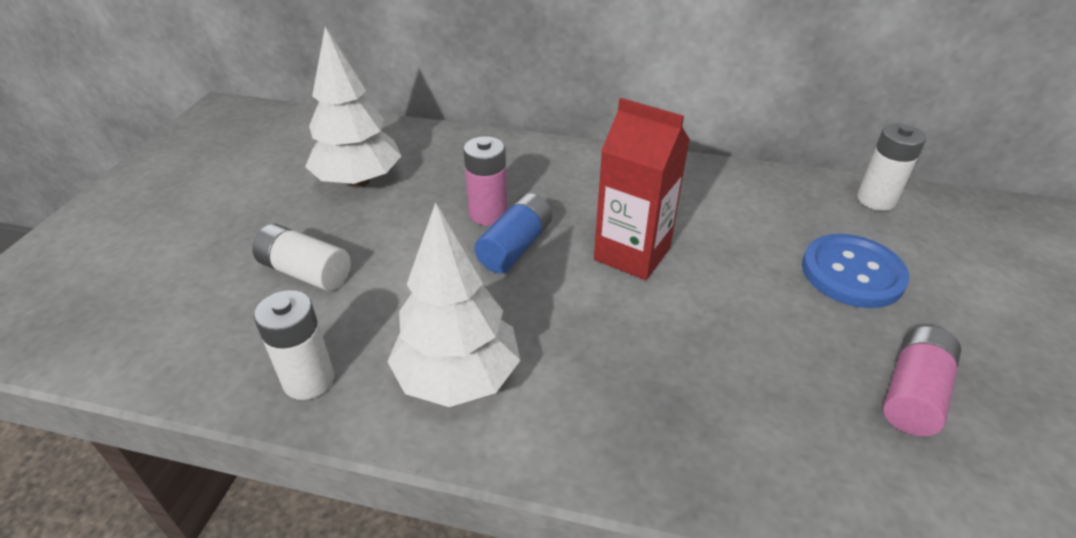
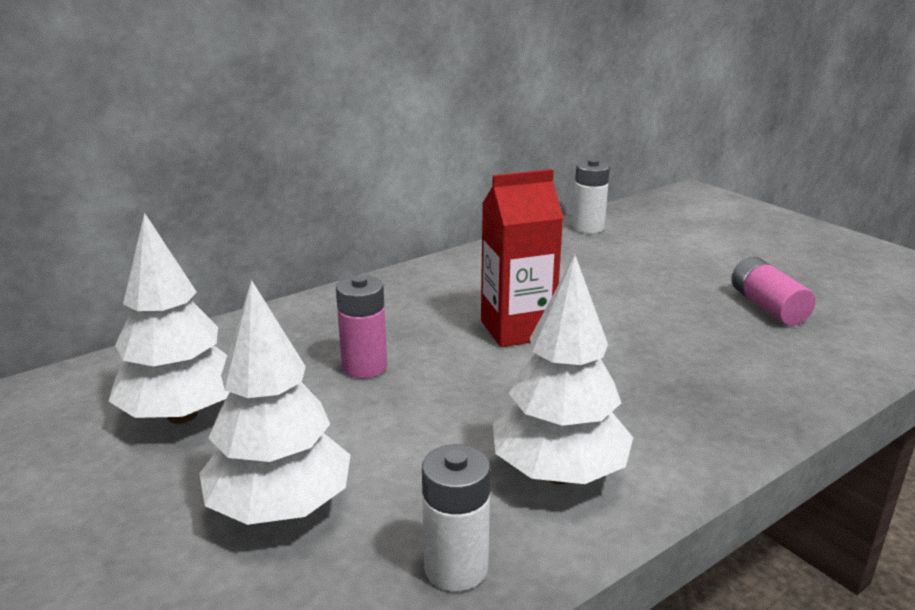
camera: 50 degrees left, 15 degrees down
(306, 272) = (280, 508): white battery -> white tree
(515, 247) = (431, 374): blue battery -> none
(852, 273) = (645, 269): blue button -> none

